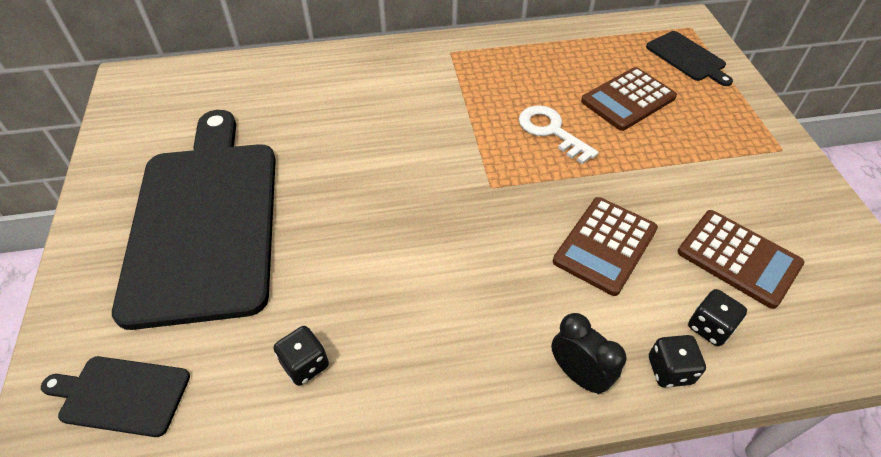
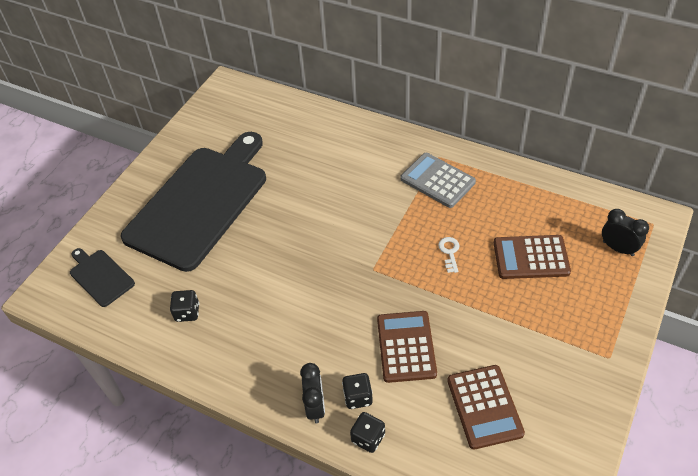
camera: 40 degrees right, 0 degrees up
(472, 73) = (437, 180): none -> grey calculator
(551, 131) = (449, 252): white key -> white key, size x0.60
(605, 245) = (406, 346): brown calculator -> brown calculator turned 105 degrees clockwise
(687, 58) = (618, 248): black cutting board -> black clock
(709, 327) = (418, 432): black dice -> black dice (358, 397)

